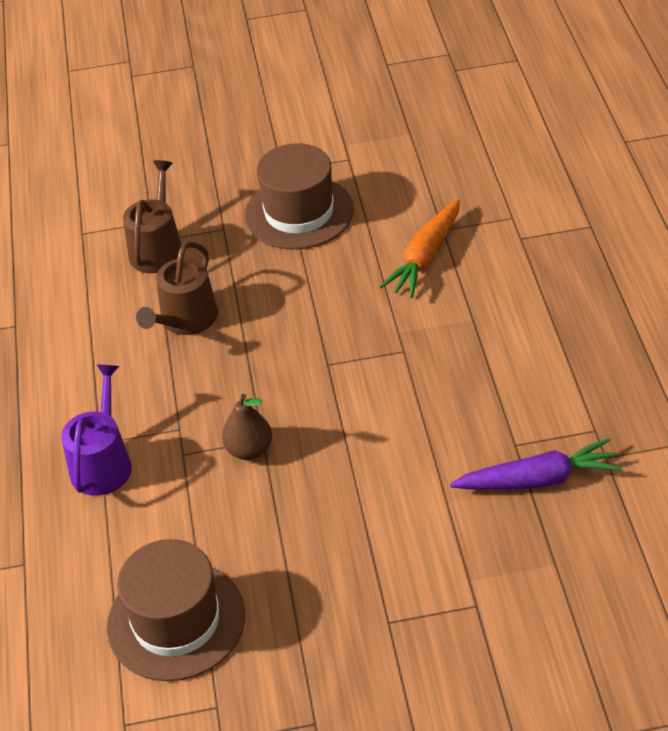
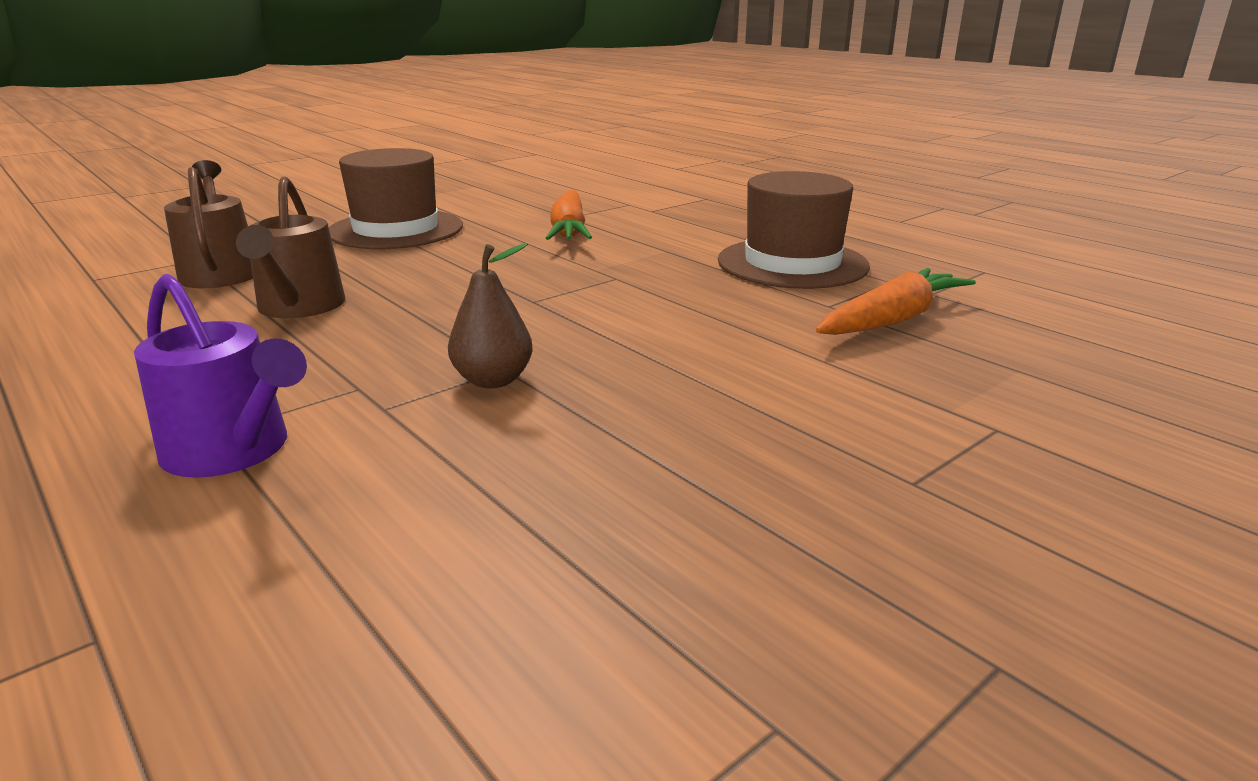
camera: 35 degrees left, 20 degrees down
(103, 463) = (233, 450): purple watering can -> purple watering can turned 150 degrees clockwise
(176, 620) = (543, 609): brown hat -> brown hat (792, 263)
(538, 480) = (892, 320): purple carrot -> orange carrot

